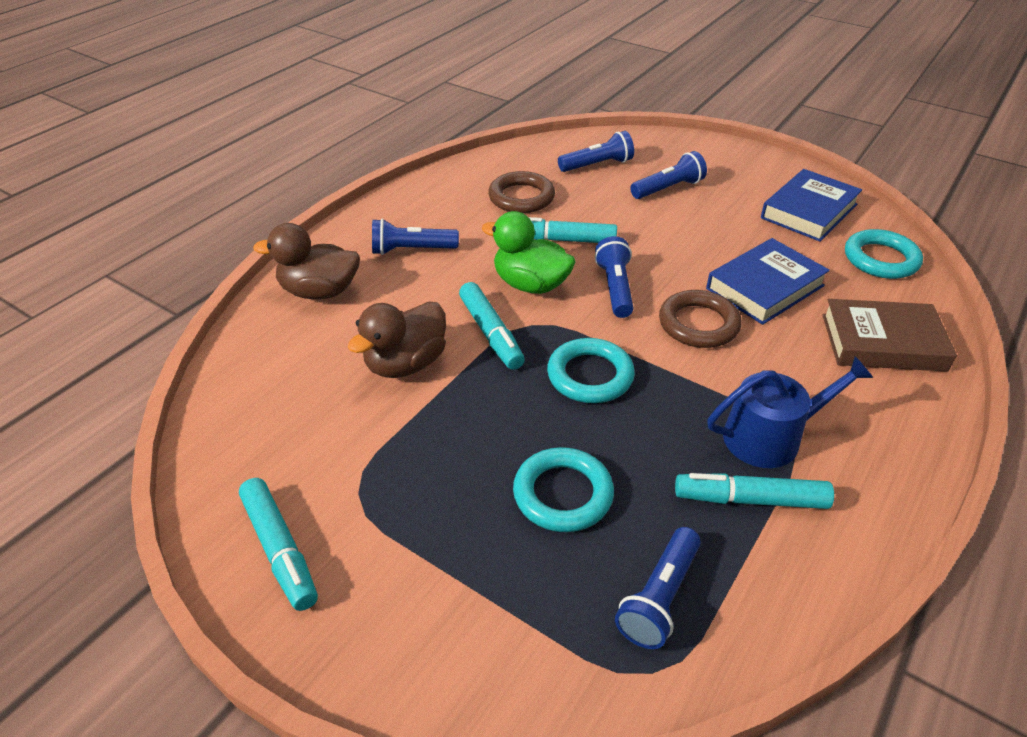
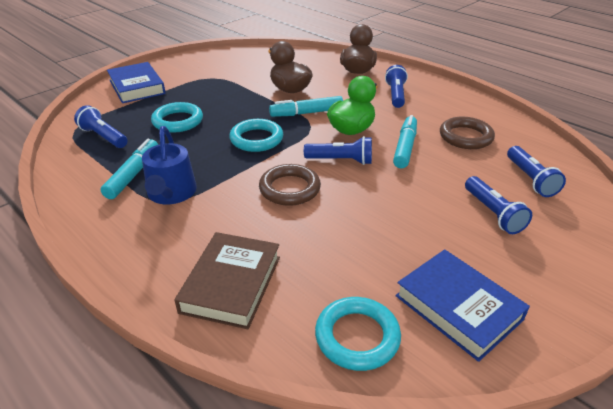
camera: 100 degrees right, 5 degrees down
(280, 550) = (193, 64): turquoise marker -> none
(765, 287) = (326, 234): blue book -> blue book (137, 87)

